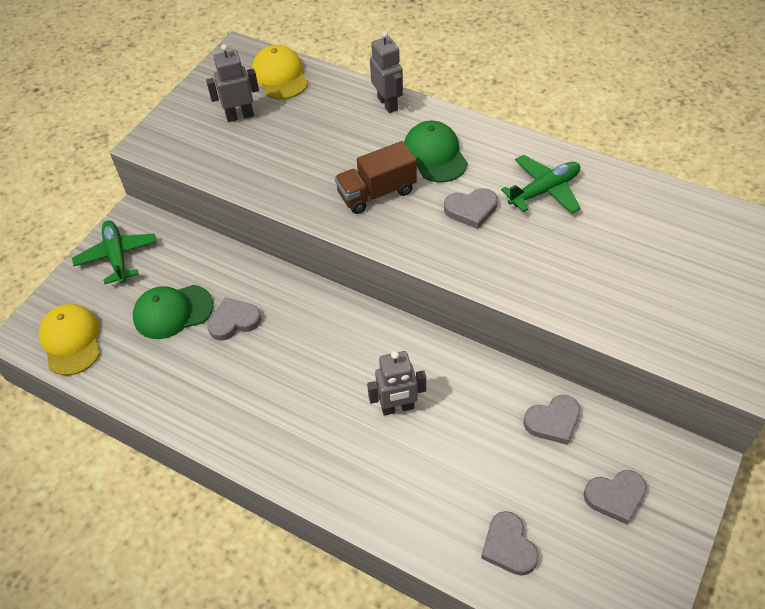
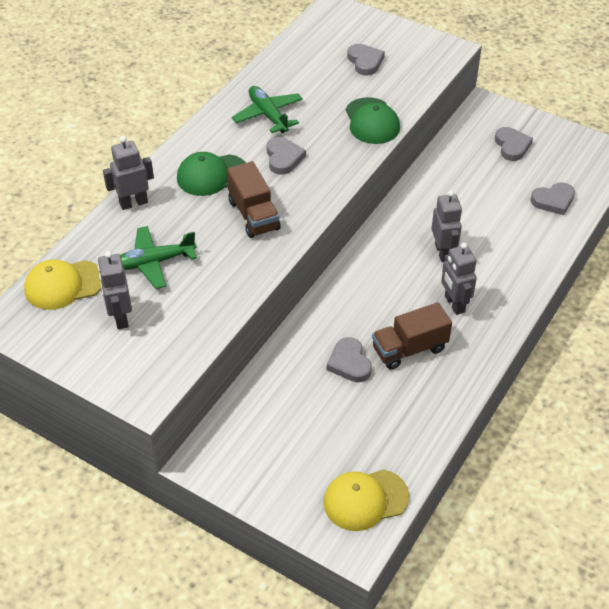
camera: 90 degrees left, 5 degrees down
(117, 256) = (254, 470): green plane -> green plane (154, 262)
(173, 312) = (334, 413): green cap -> green cap (372, 121)
(250, 374) = (409, 349): none -> brown truck
(314, 418) = (454, 304): none -> grey robot
(553, 421) = (453, 168): grey heart -> grey heart (365, 61)

